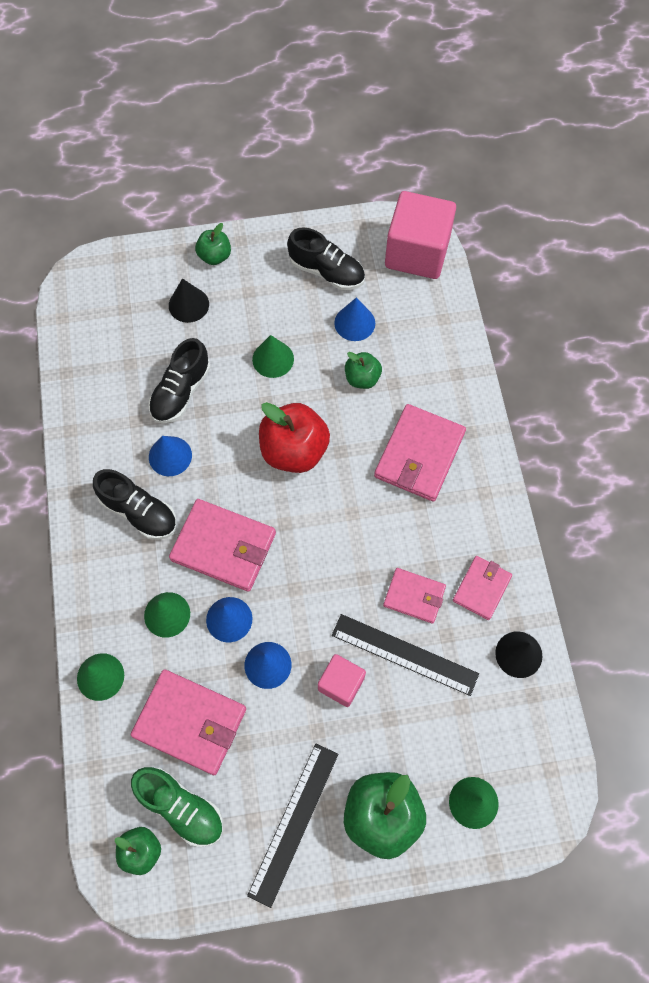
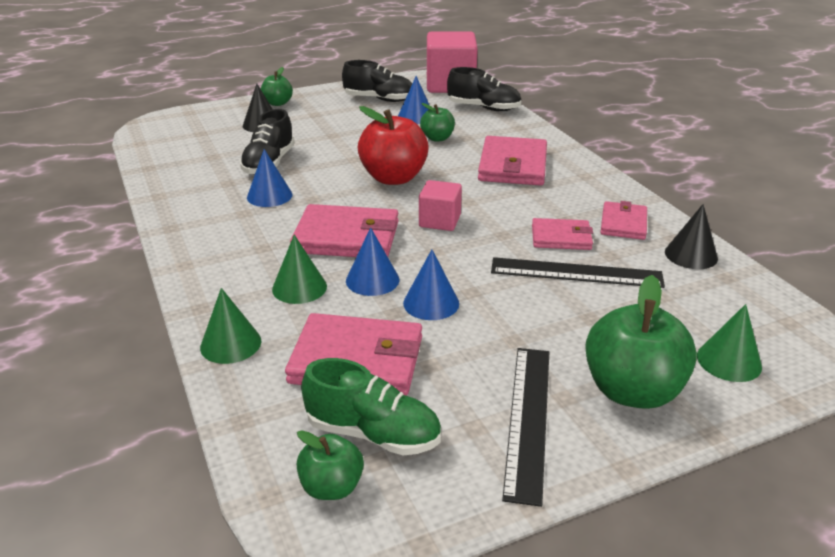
camera: 15 degrees left, 35 degrees down
(139, 512) = (246, 230): black shoe -> black shoe (484, 108)
(273, 359) = (351, 139): green cone -> none
(341, 683) = (521, 302): pink cube -> pink cube (439, 221)

